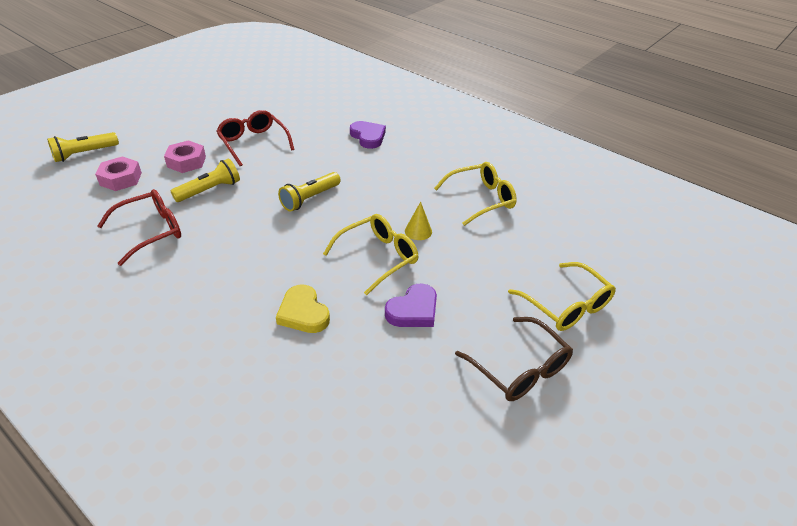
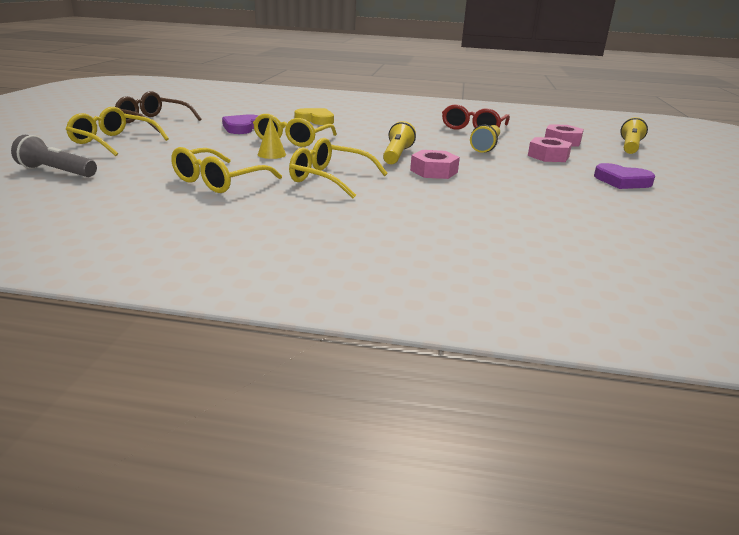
camera: 150 degrees right, 15 degrees down
(253, 143) = (532, 177): red glasses -> none
(312, 168) = (434, 171): none -> pink nut
(368, 137) = (425, 208): purple heart -> purple heart (622, 181)
(399, 180) = (329, 179): none -> yellow glasses
(606, 249) = (56, 172): none -> grey flashlight

